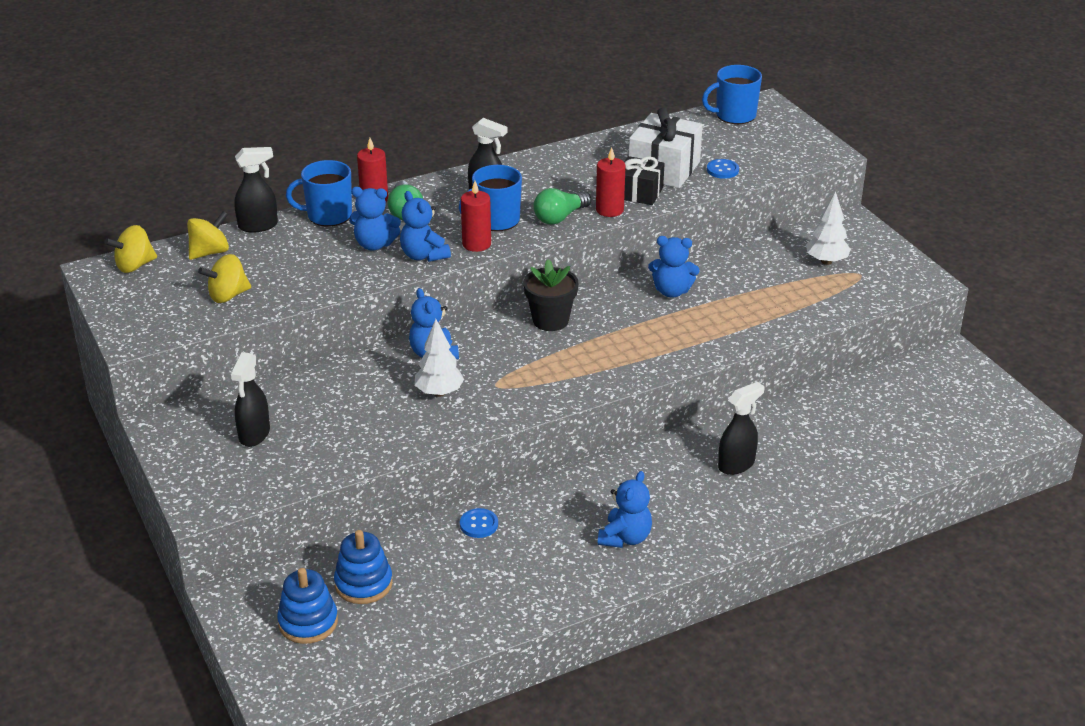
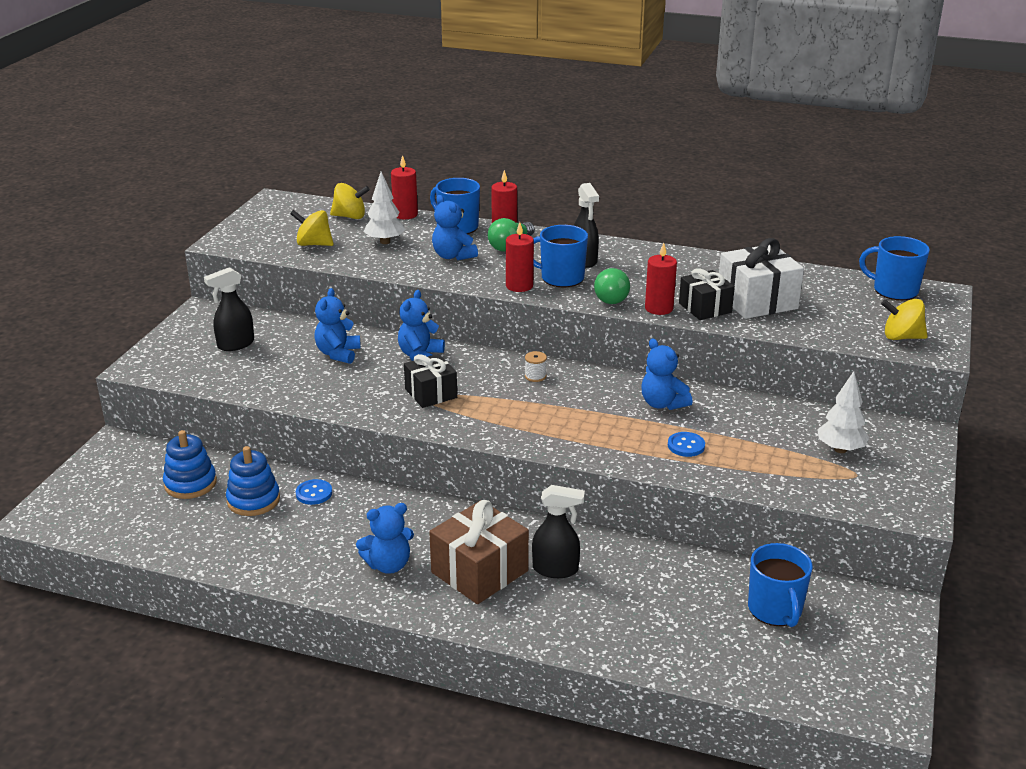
camera: 45 degrees right, 5 degrees down
(134, 266) = (297, 205): yellow spinning top -> yellow spinning top (901, 337)
(258, 226) = (405, 214): black spray bottle -> red candle
(308, 622) = (125, 485): blue stacking toy -> blue stacking toy (253, 500)
(424, 255) = (471, 276): blue teddy bear -> blue teddy bear (338, 354)
(439, 393) = (380, 381): white tree -> white tree (385, 242)
(497, 379) = (431, 393): none -> black gift
(550, 320) = (535, 376): black flower pot -> white spool
(560, 217) = (611, 296): green light bulb -> green light bulb turned 90 degrees counterclockwise
(692, 500) = (479, 572): none -> brown gift
(722, 170) = (807, 323): blue button -> blue button (686, 446)
(896, 403) = (775, 610): none -> blue mug

